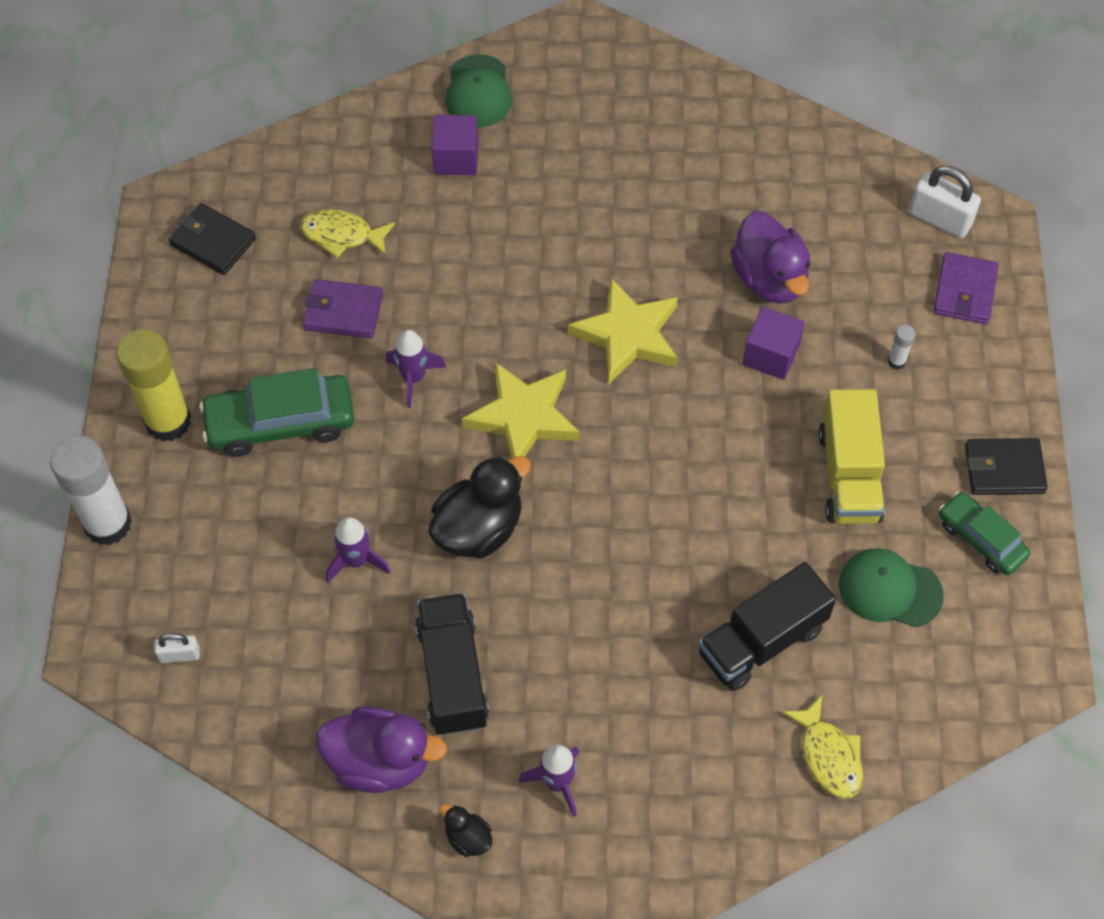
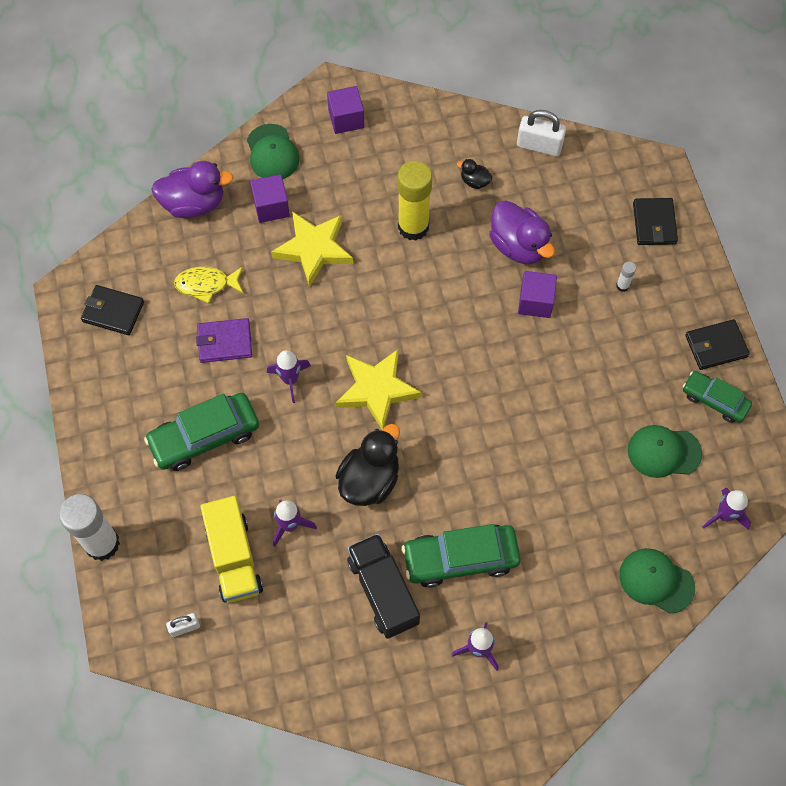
camera: 15 degrees left, 5 degrees up
(168, 421) = (122, 456): yellow glue stick -> yellow glue stick (413, 227)
(380, 761) = (351, 667): purple duck -> purple duck (194, 204)
(468, 838) = (428, 705): black duck -> black duck (474, 181)
(569, 659) = (460, 558): none -> green car
(588, 70) = (346, 119): none -> purple cube
(627, 335) = (432, 311): yellow star -> yellow star (314, 249)
(761, 641) = (588, 511): black truck -> none
(828, 755) = (656, 581): yellow fish -> green cap
(849, 475) = (613, 376): yellow truck -> yellow truck (234, 558)
(939, 219) = (622, 174): white padlock -> white padlock (539, 145)
(950, 693) = (724, 515): none -> purple rocket
(965, 291) = (654, 223): purple wallet -> black wallet

